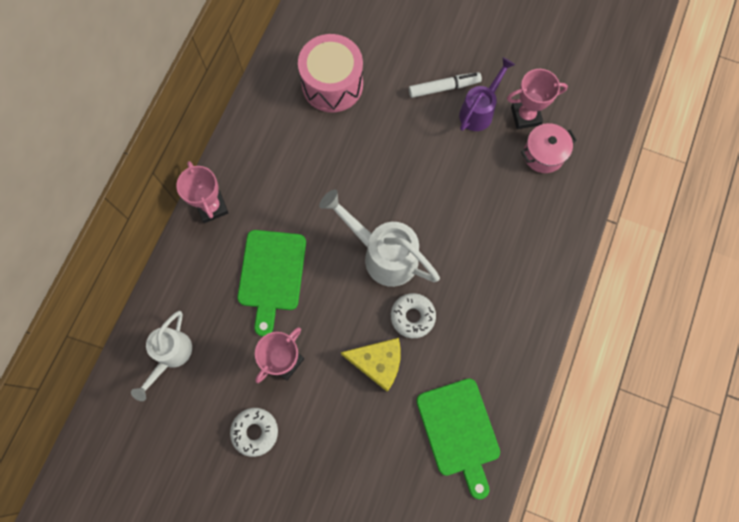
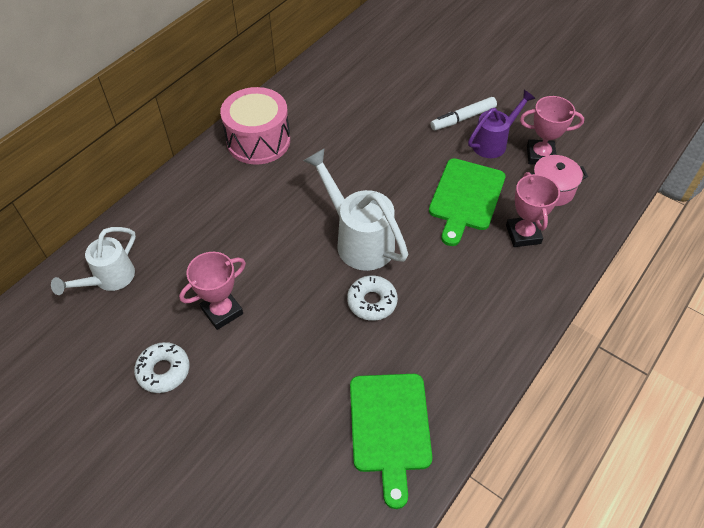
camera: 15 degrees right, 20 degrees down
(212, 207) = (204, 165): pink trophy -> pink trophy (523, 234)
(272, 274) = (239, 232): green cutting board -> green cutting board (466, 197)
(332, 84) = (355, 96): pink drum -> pink drum (258, 141)
(378, 363) = (320, 336): yellow cheese -> none
(444, 88) = (463, 118): white marker -> white marker turned 150 degrees clockwise

